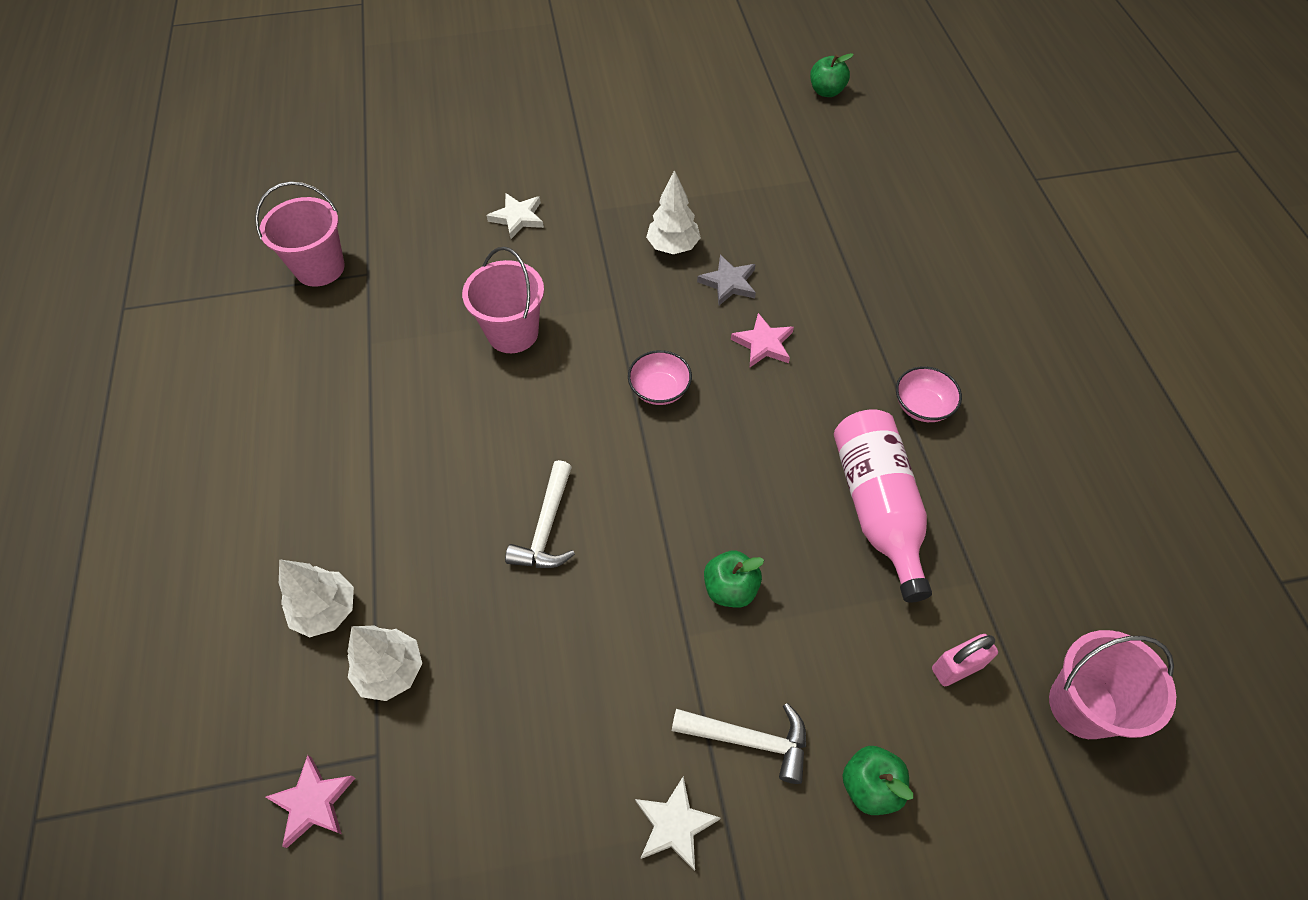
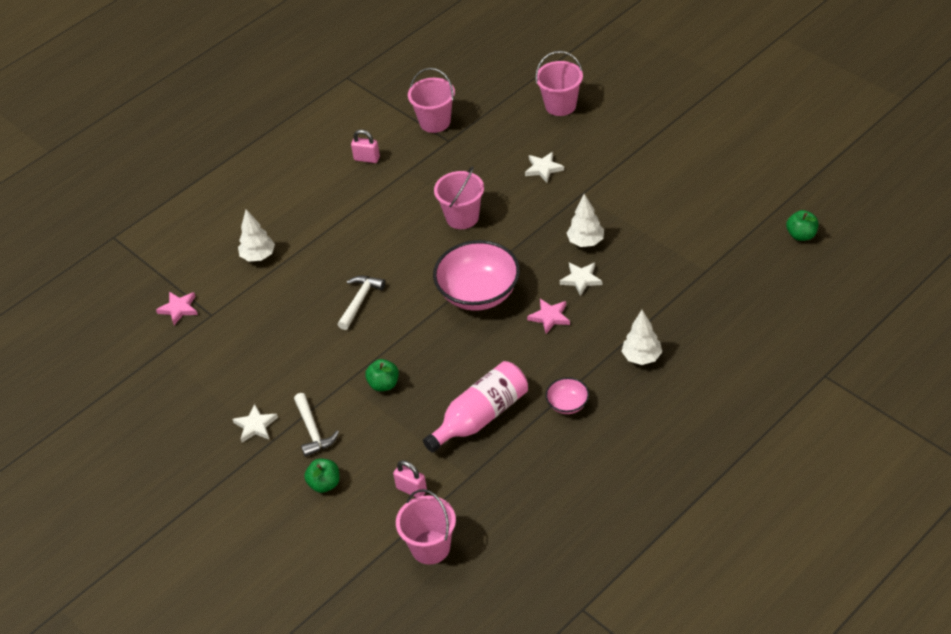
camera: 60 degrees right, 10 degrees down
(295, 370) = (367, 159): none -> pink padlock
(391, 671) = (249, 295): white tree -> white tree (642, 357)
(436, 150) = (560, 105): none -> pink bucket
(546, 528) = (360, 301): white hammer -> white hammer turned 135 degrees clockwise
(659, 389) = (478, 293): pink bowl -> pink bowl, size x2.11
(728, 283) = (581, 279): grey star -> white star

